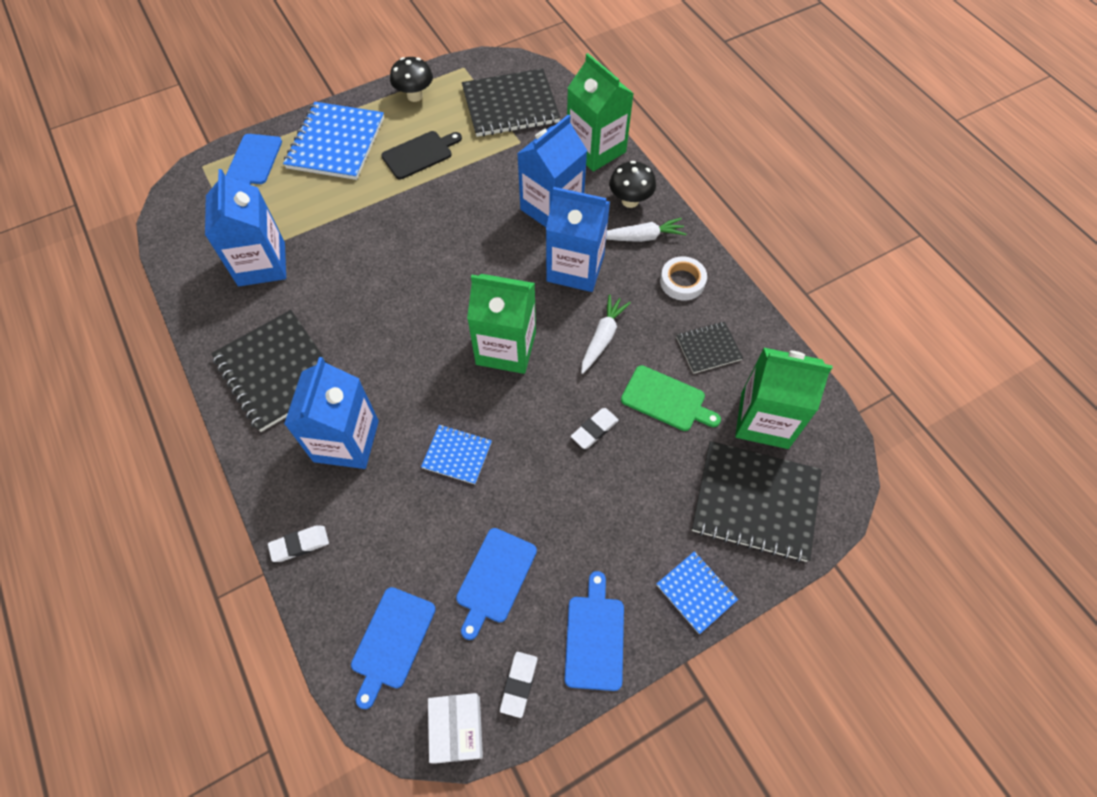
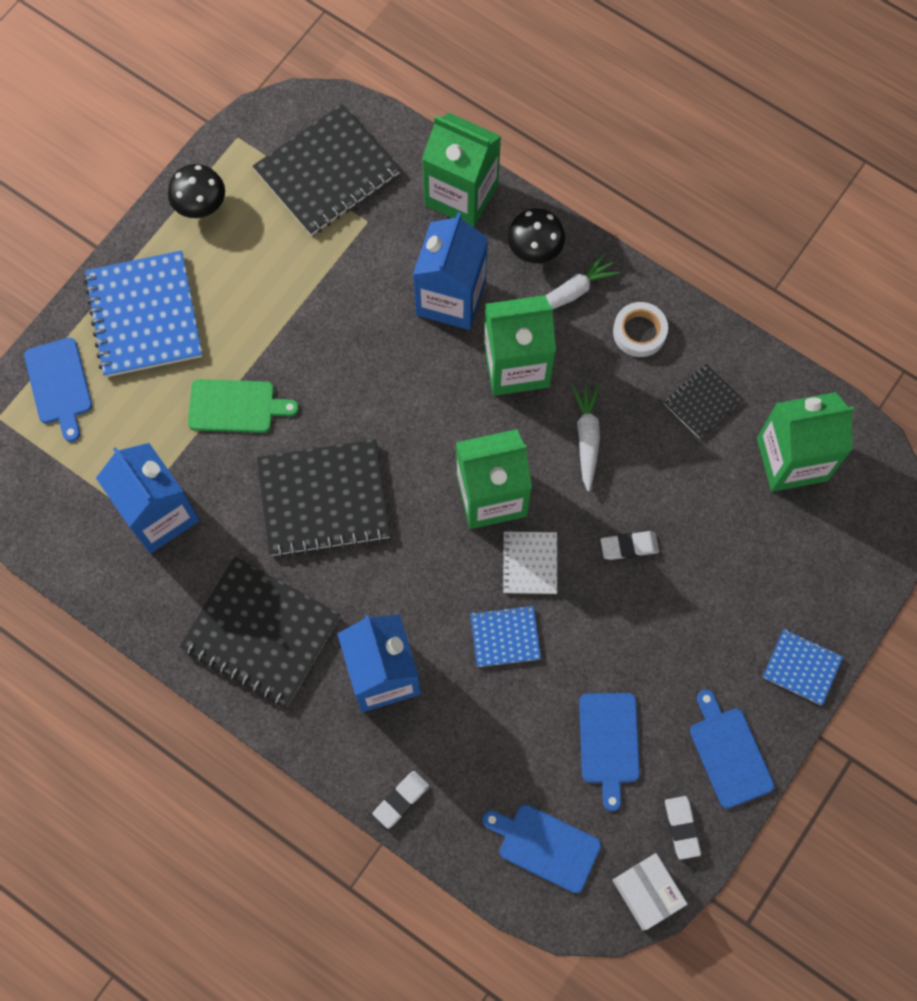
camera: 25 degrees left, 10 degrees up
(392, 641) = (545, 846): blue cutting board -> blue cutting board turned 120 degrees clockwise
(419, 154) = (256, 288): black cutting board -> none
(508, 409) = (529, 563): none -> white notebook
(575, 268) = (516, 365): blue carton -> green carton
(594, 430) = (629, 546): white eraser -> white eraser turned 60 degrees clockwise
(666, 399) = (685, 480): green cutting board -> green cutting board (236, 406)
(755, 502) = (818, 551): black notebook -> black notebook (324, 499)

